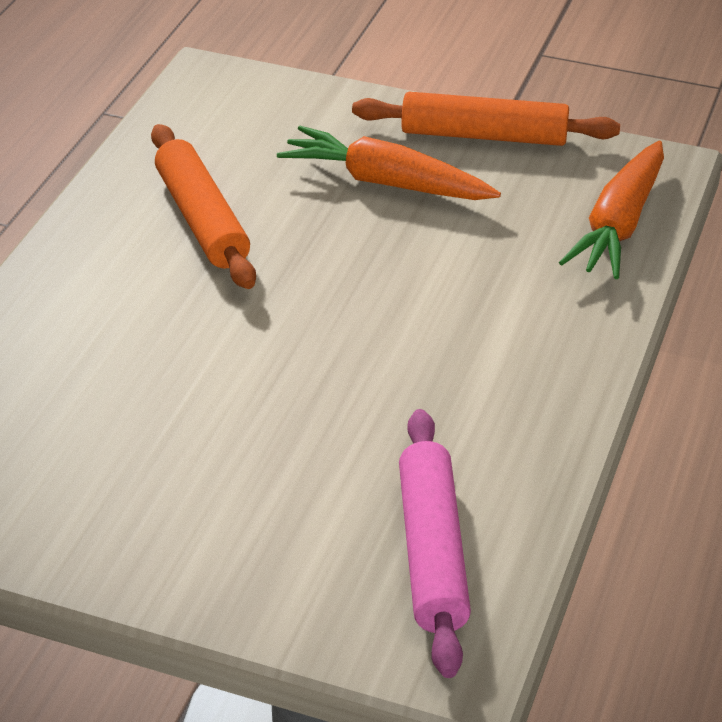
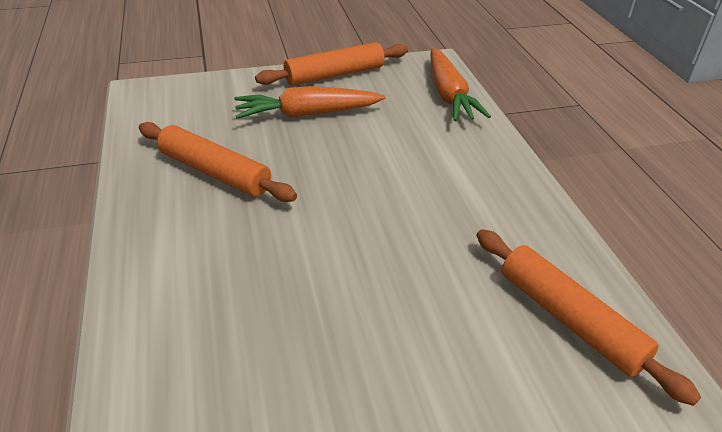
camera: 35 degrees left, 0 degrees up
(432, 552) = (569, 319): pink rolling pin -> orange rolling pin

